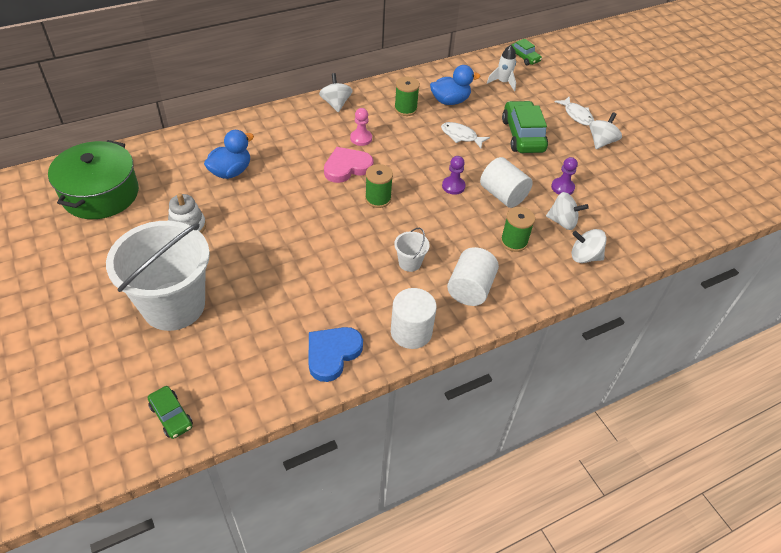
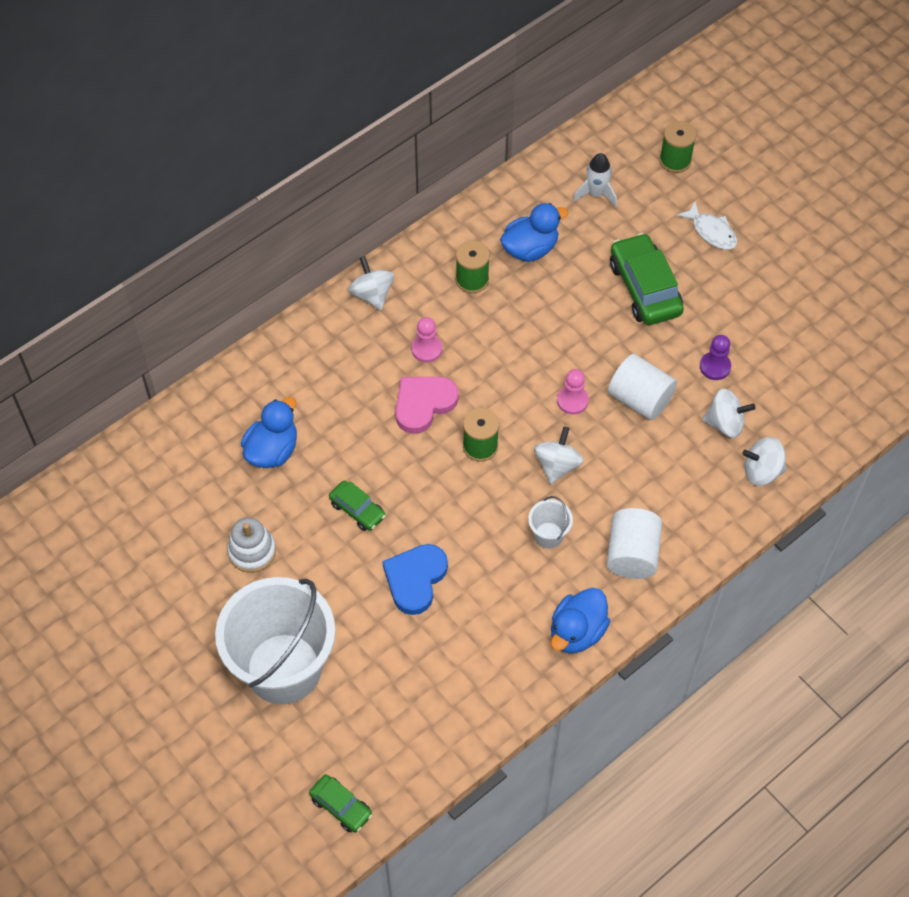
camera: 10 degrees left, 10 degrees up
(100, 194) = (117, 530): green pot -> none
(332, 354) = (494, 684): blue heart -> blue heart (415, 579)
(411, 332) = (577, 632): white cylinder -> blue duck
(453, 186) = (572, 401): purple pawn -> pink pawn
(461, 136) = (561, 311): white fish -> none
(514, 242) = (670, 470): green spool -> green spool (675, 161)
(524, 57) = (616, 135): green car -> green car (357, 510)
(601, 142) = (752, 273): white spinning top -> white spinning top (557, 465)

